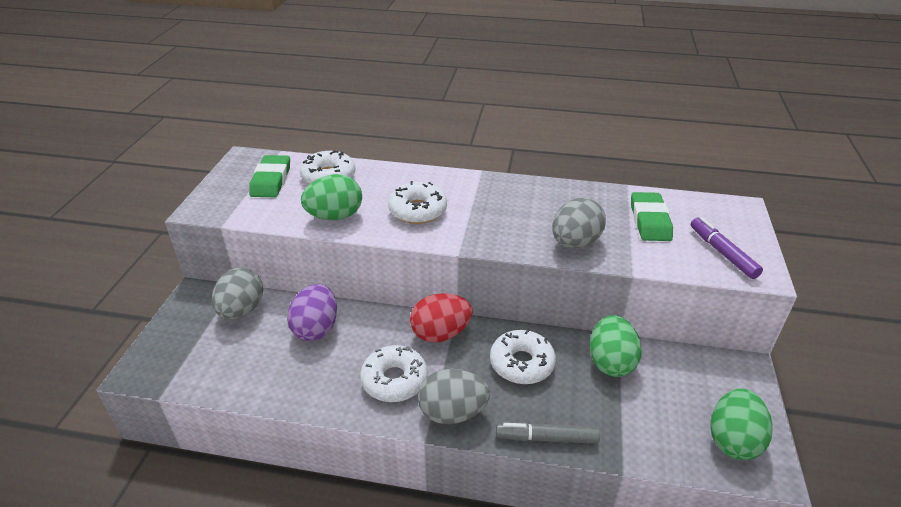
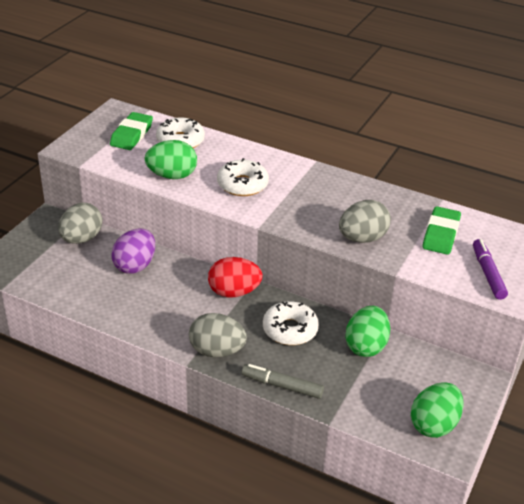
camera: 15 degrees right, 0 degrees up
(394, 380) = (181, 317): white donut -> none

